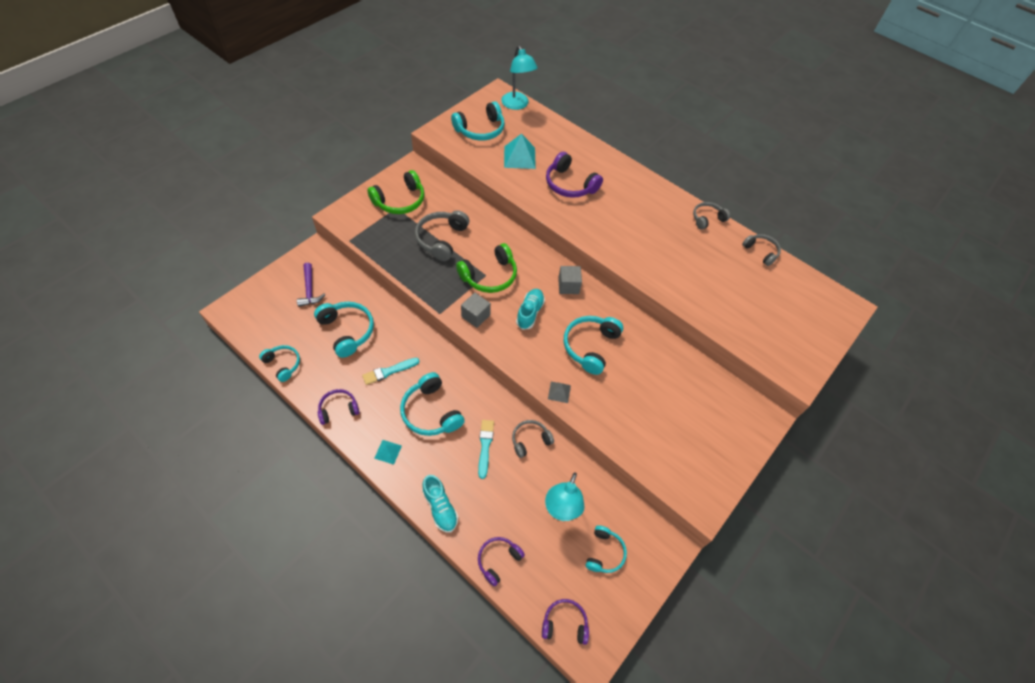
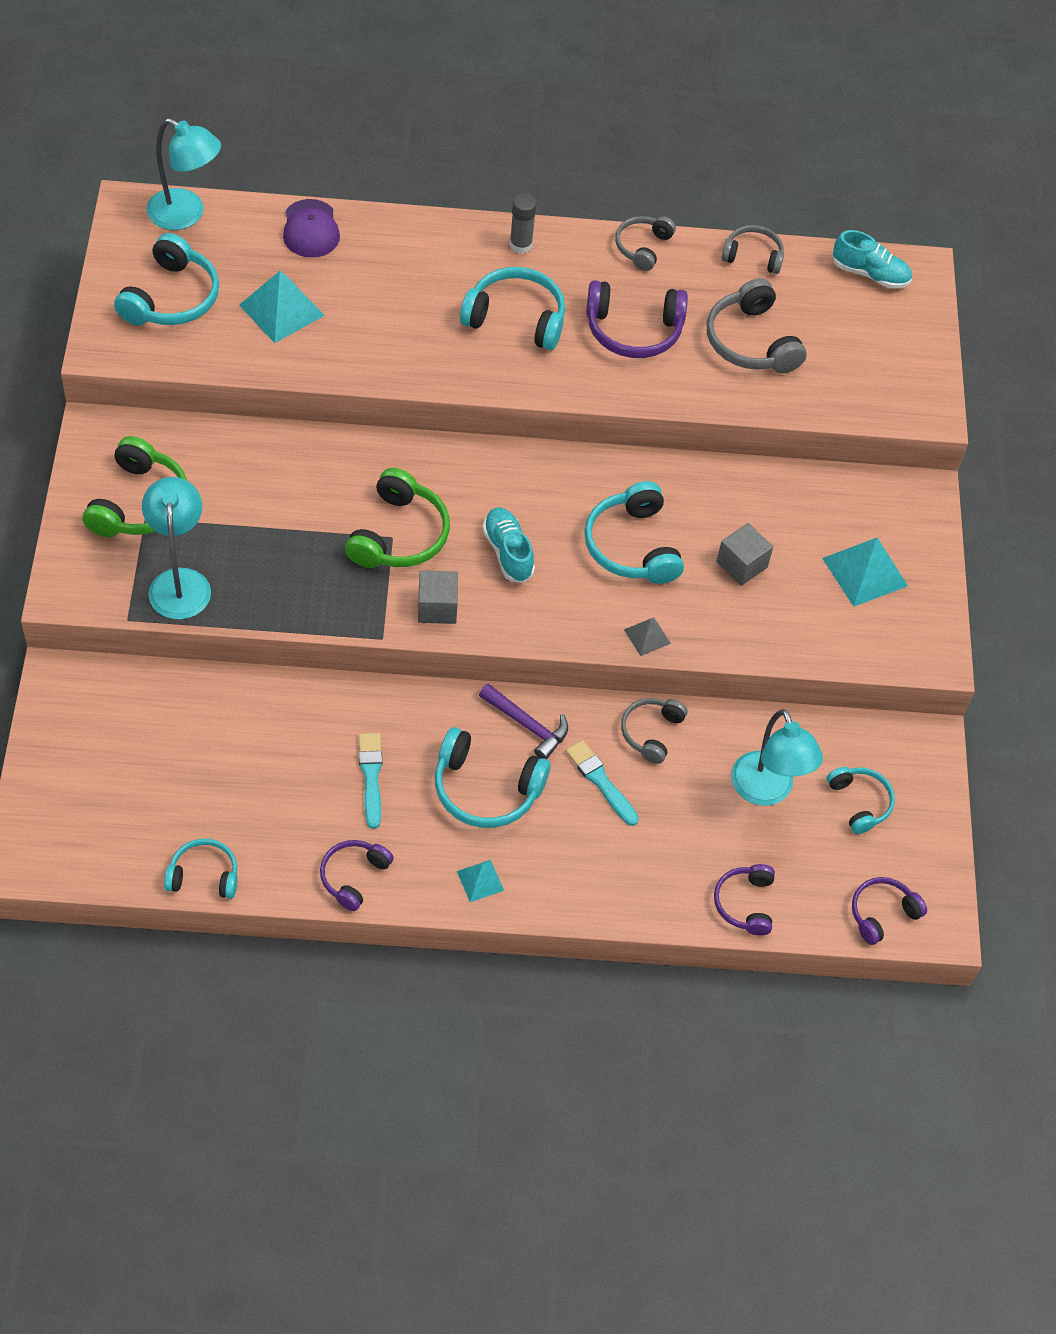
camera: 40 degrees left, 0 degrees up
(309, 289) = (120, 742): purple hammer -> purple hammer (527, 725)
(347, 331) = (248, 763): turquoise headphones -> turquoise headphones (516, 318)
(383, 239) = (179, 582): none -> turquoise lamp
(389, 371) = (371, 776): turquoise brush -> turquoise brush turned 150 degrees clockwise
(440, 507) = (616, 897): turquoise shoe -> turquoise shoe (870, 274)
(441, 239) = (271, 524): grey headphones -> grey headphones (751, 341)
(562, 135) = (310, 229): none -> purple cap
(568, 286) = (525, 476): grey cube -> grey cube (741, 565)
(570, 184) = (401, 311): purple headphones -> purple headphones (633, 330)
(649, 188) = (520, 245): none -> grey glue stick
(700, 435) = (864, 572): none -> turquoise pyramid

